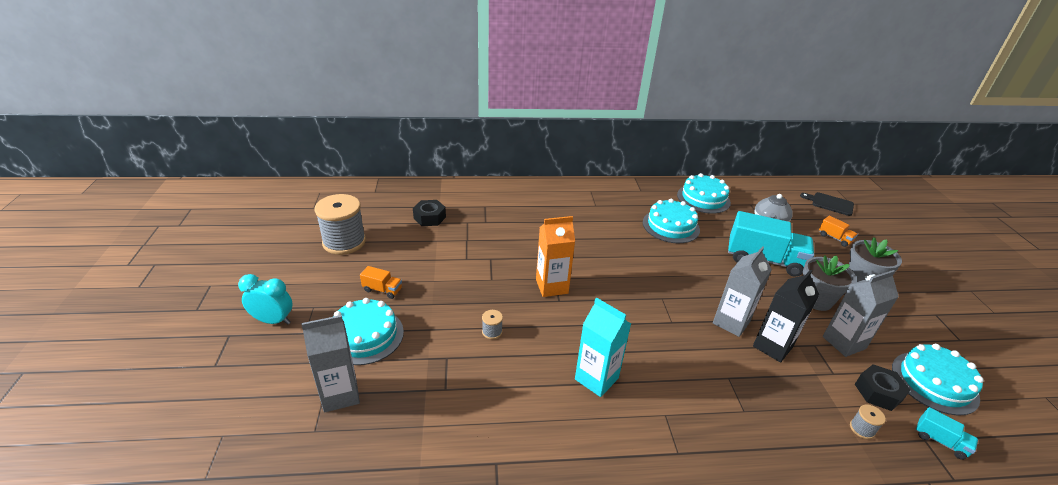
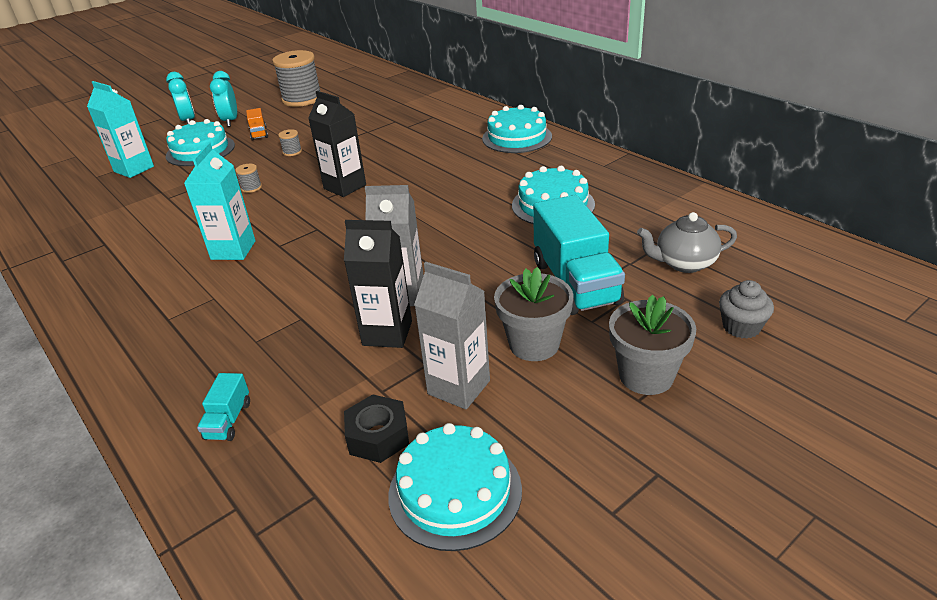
camera: 60 degrees right, 0 degrees up
(323, 295) = (230, 121): none -> turquoise clock
(340, 395) = (134, 169): grey carton -> turquoise carton
(429, 218) = (379, 107): black nut -> none
(551, 286) = (345, 187): orange carton -> black carton
(703, 198) = (660, 204): turquoise cake -> turquoise cake (517, 137)
(830, 203) = (857, 300): black cutting board -> none
(834, 238) = (741, 327): orange truck -> grey cupcake
(862, 429) = (292, 433): grey spool -> grey spool (292, 152)
(940, 441) = (323, 511): turquoise truck -> turquoise truck (228, 420)

